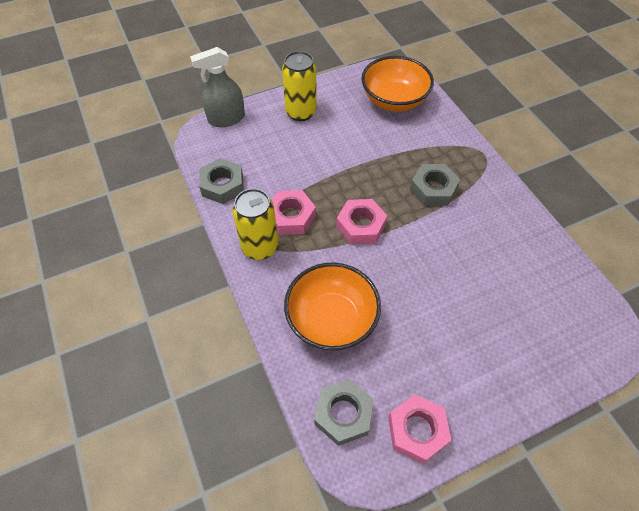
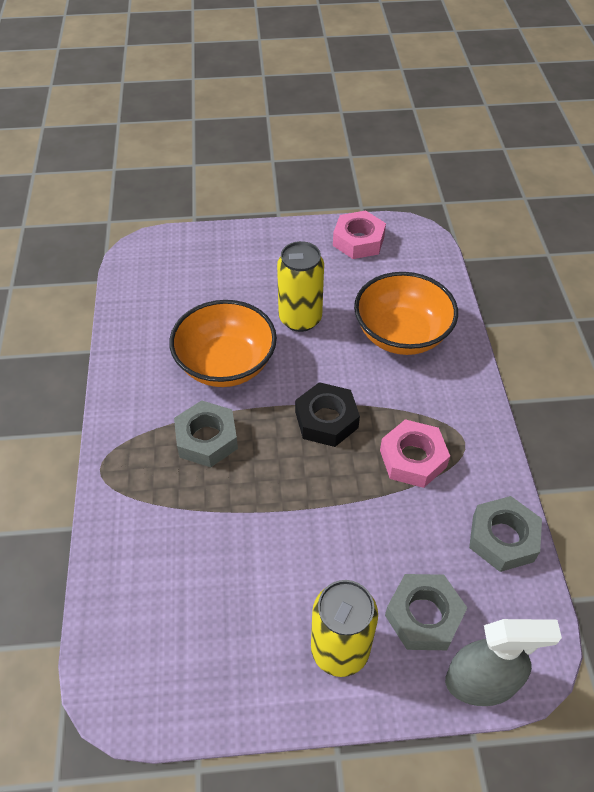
camera: 160 degrees left, 5 degrees down
(260, 247) = (463, 430): yellow can -> yellow can (300, 319)
(343, 414) = (417, 265): grey nut -> grey nut (423, 616)
(361, 226) = (326, 420): pink nut -> black nut
(394, 100) = (164, 619): orange bowl -> orange bowl (226, 364)

